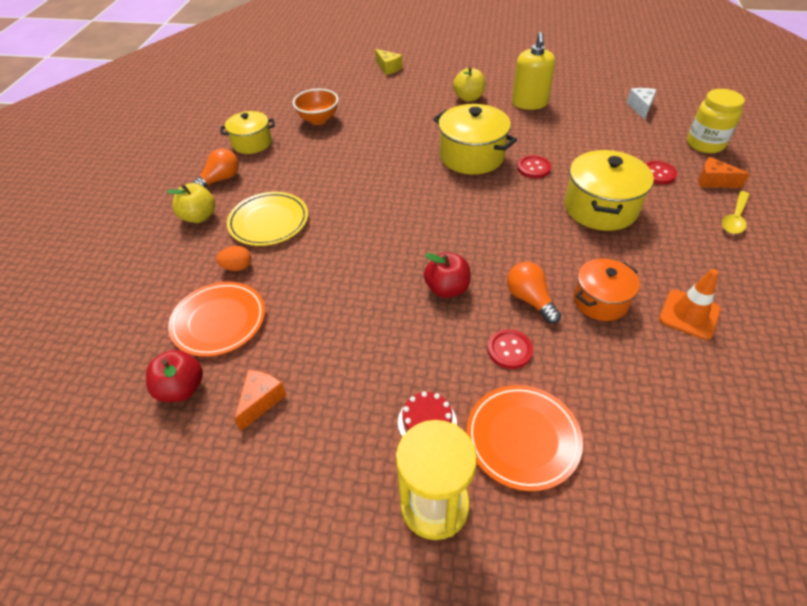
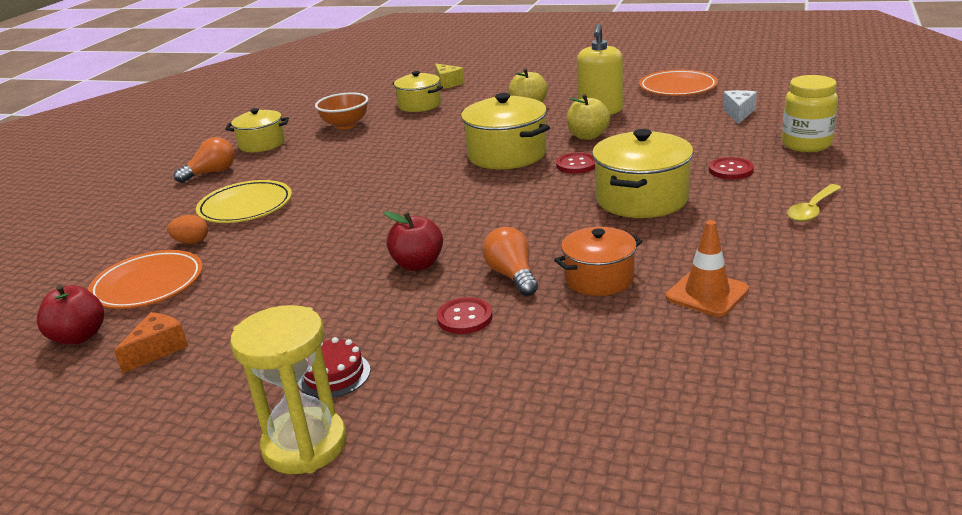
camera: 10 degrees right, 20 degrees down
(199, 217) = (173, 202): yellow apple -> yellow apple (588, 136)
(374, 95) = (419, 105): none -> yellow pot
(522, 438) = (439, 394): orange plate -> orange plate (677, 87)
(713, 181) = (800, 177): orange cheese -> none

